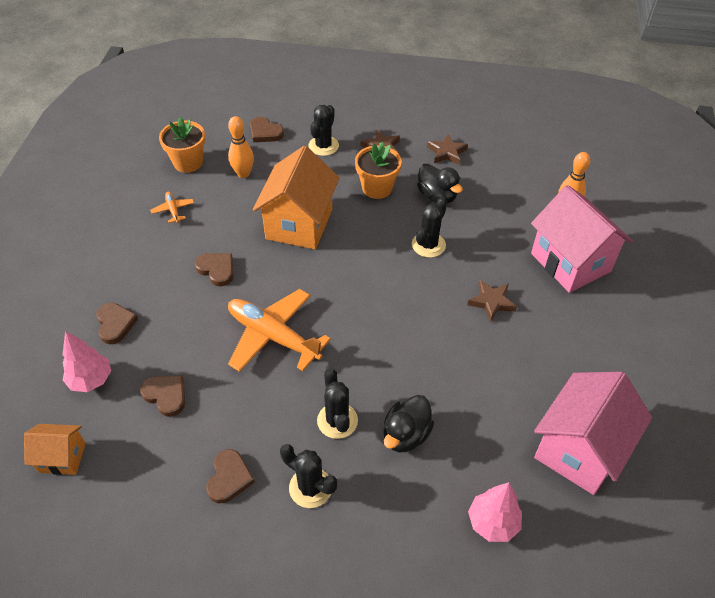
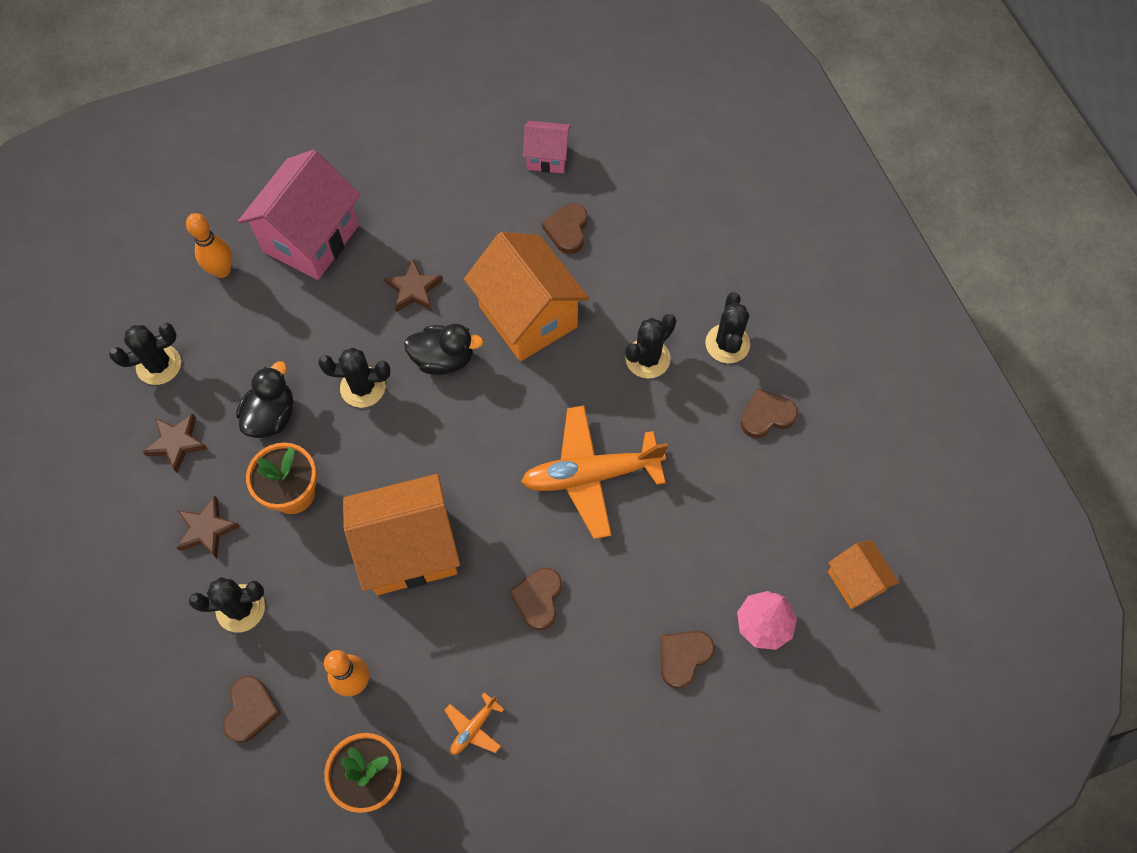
camera: 120 degrees left, 15 degrees up
(166, 395) = (728, 533): brown heart -> brown heart (567, 230)
(273, 336) = (591, 475): orange plane -> orange plane turned 75 degrees clockwise
(406, 435) = (623, 294): black duck -> black duck (443, 359)
(425, 360) = (528, 316): none -> orange house
(492, 522) = (660, 195): pink tree -> none
(508, 160) = (159, 365): none -> black cactus
(579, 449) = (547, 157): pink house -> pink house, size x0.52

